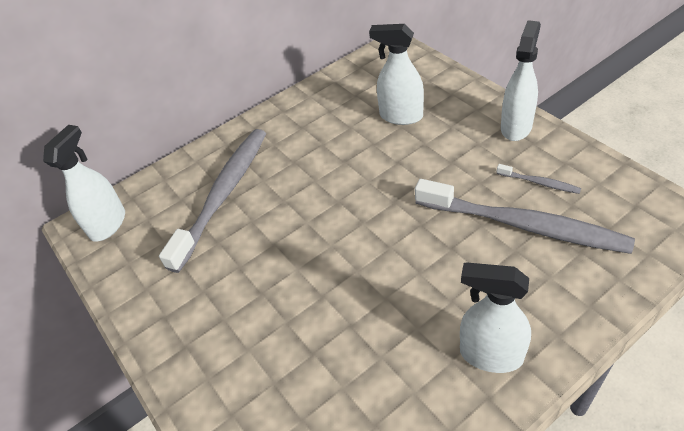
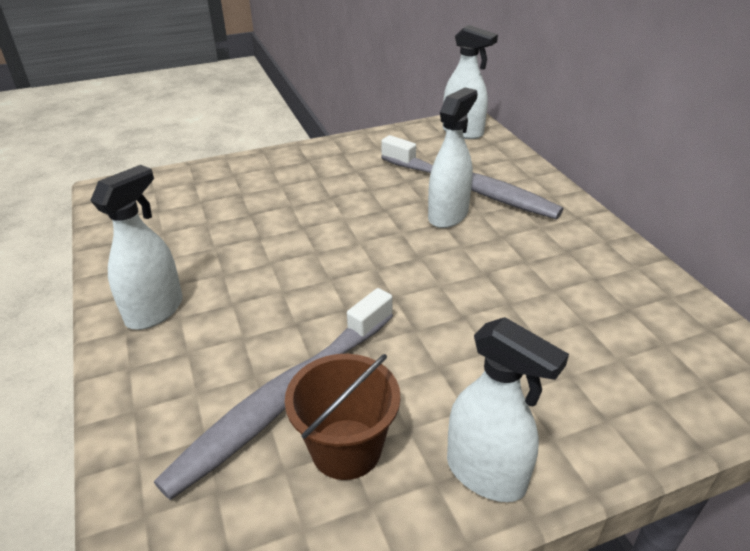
camera: 100 degrees right, 10 degrees down
(400, 116) = (561, 342): white spray bottle -> white spray bottle (448, 215)
(539, 183) = (346, 449): grey toothbrush -> brown bucket

